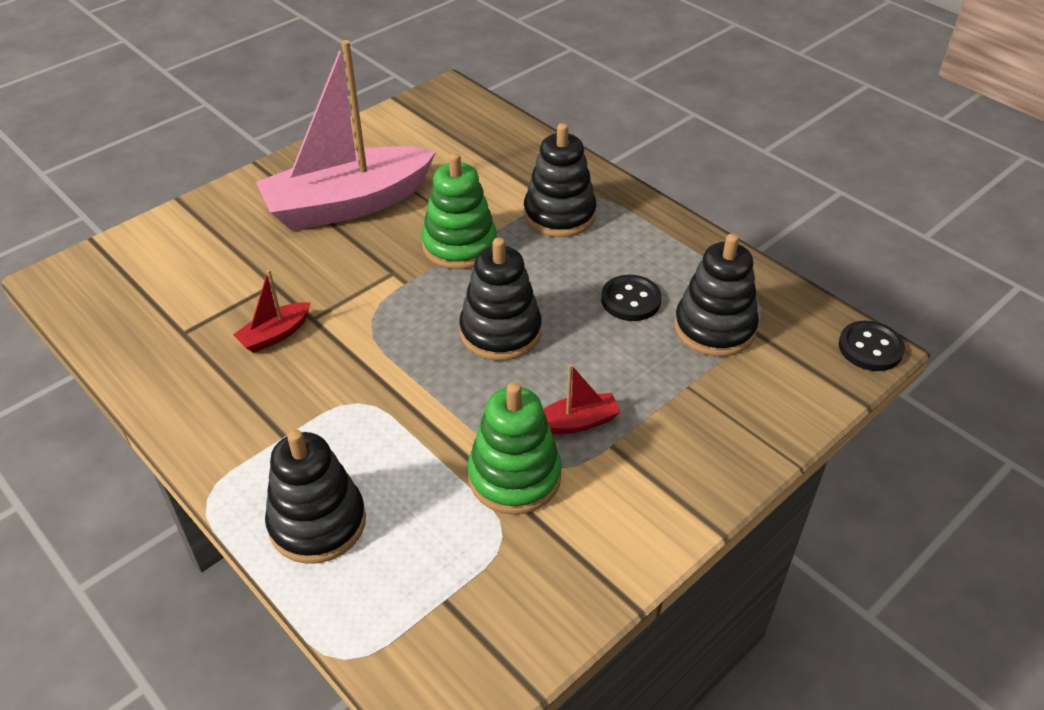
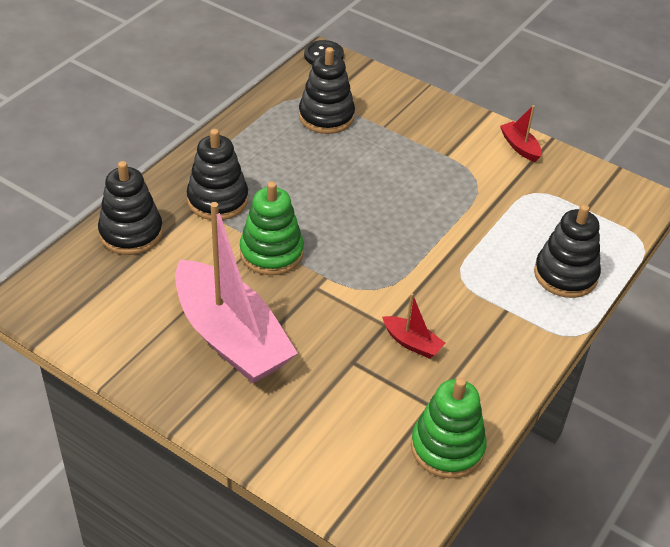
camera: 105 degrees left, 0 degrees up
(500, 332) = (364, 216): black stacking toy -> black stacking toy (131, 233)
(514, 476) = (489, 193): green stacking toy -> green stacking toy (447, 447)
(577, 422) = (434, 171): red boat -> red boat (519, 147)
(630, 300) = (310, 155): black button -> none

